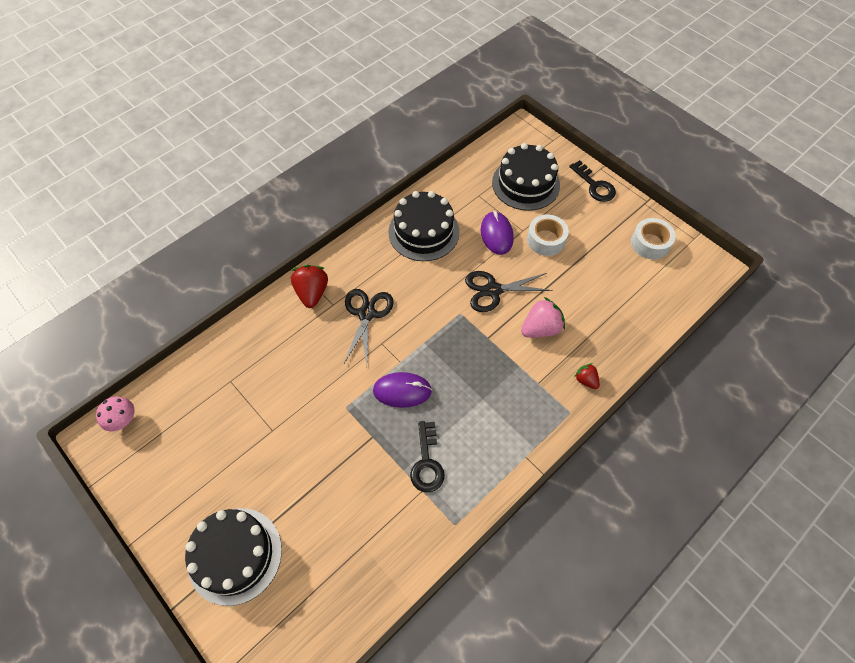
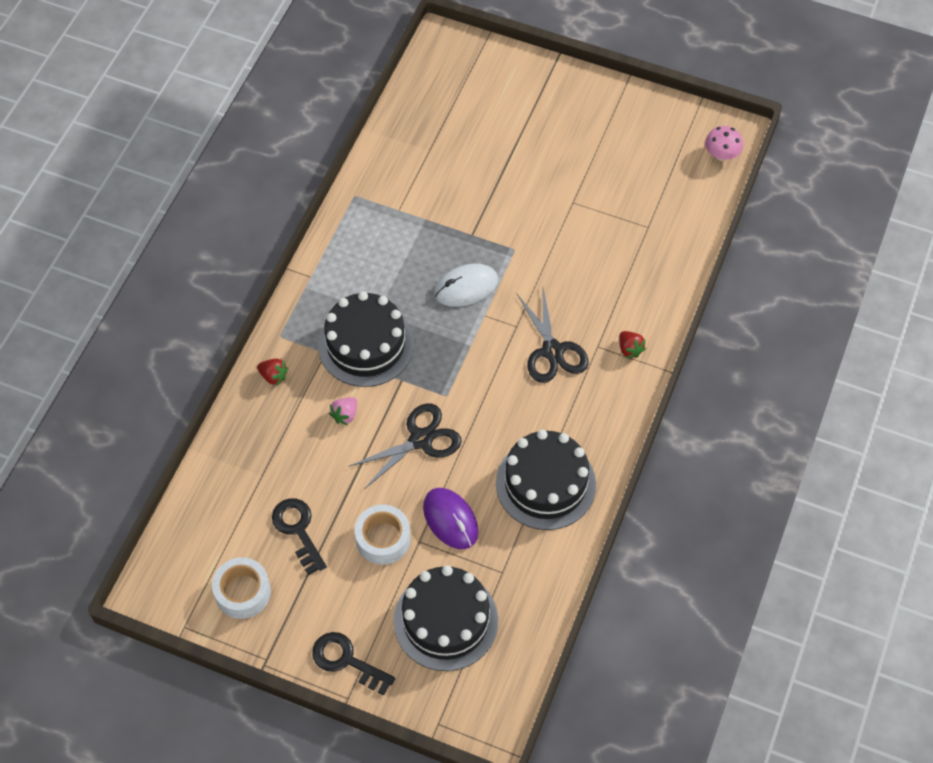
camera: 155 degrees right, 0 degrees up
(235, 555) = (535, 102): black cake -> black cake (366, 345)
(312, 293) = (630, 349): red strawberry -> red strawberry, size x0.57
(402, 391) = (466, 287): purple mouse -> white mouse
(427, 462) = (406, 234): black key -> black key (298, 530)
(540, 328) = (345, 415): pink strawberry -> pink strawberry, size x0.57

